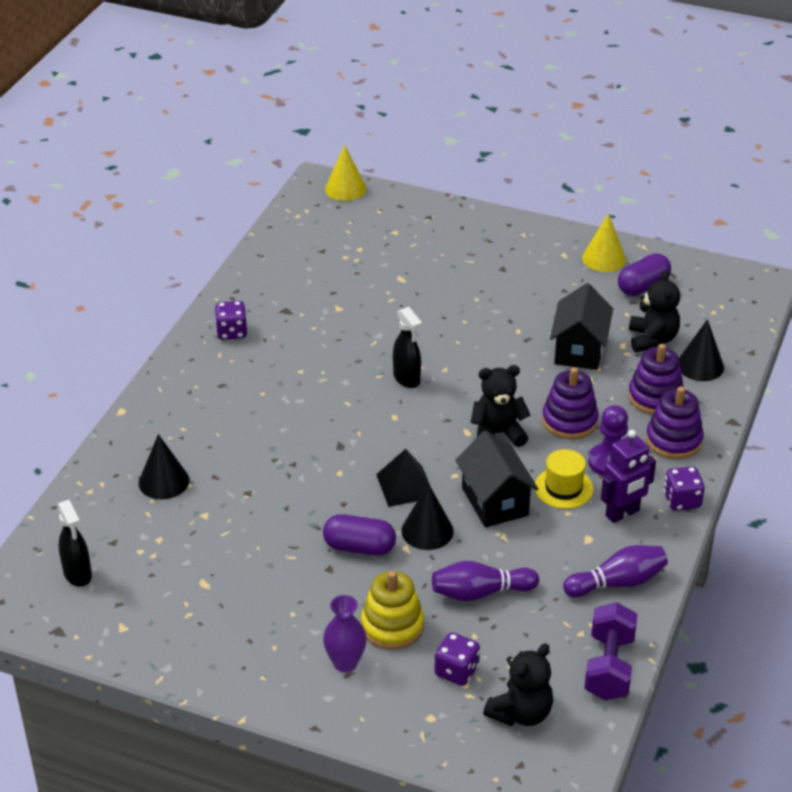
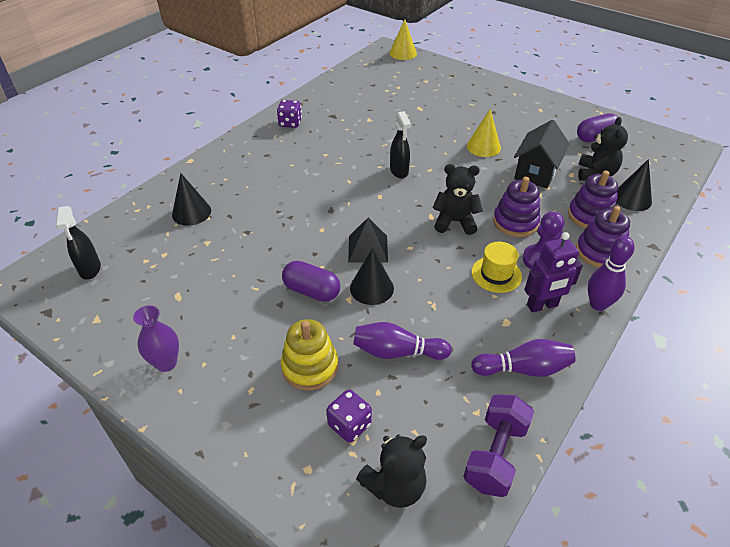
camera: 15 degrees right, 5 degrees up
(345, 663) = (255, 393): purple vase -> purple vase (166, 363)
(495, 502) = (435, 274): black house -> none
(604, 258) = (569, 116): yellow cone -> yellow cone (483, 147)
(682, 500) = (598, 304): purple dice -> purple bowling pin

